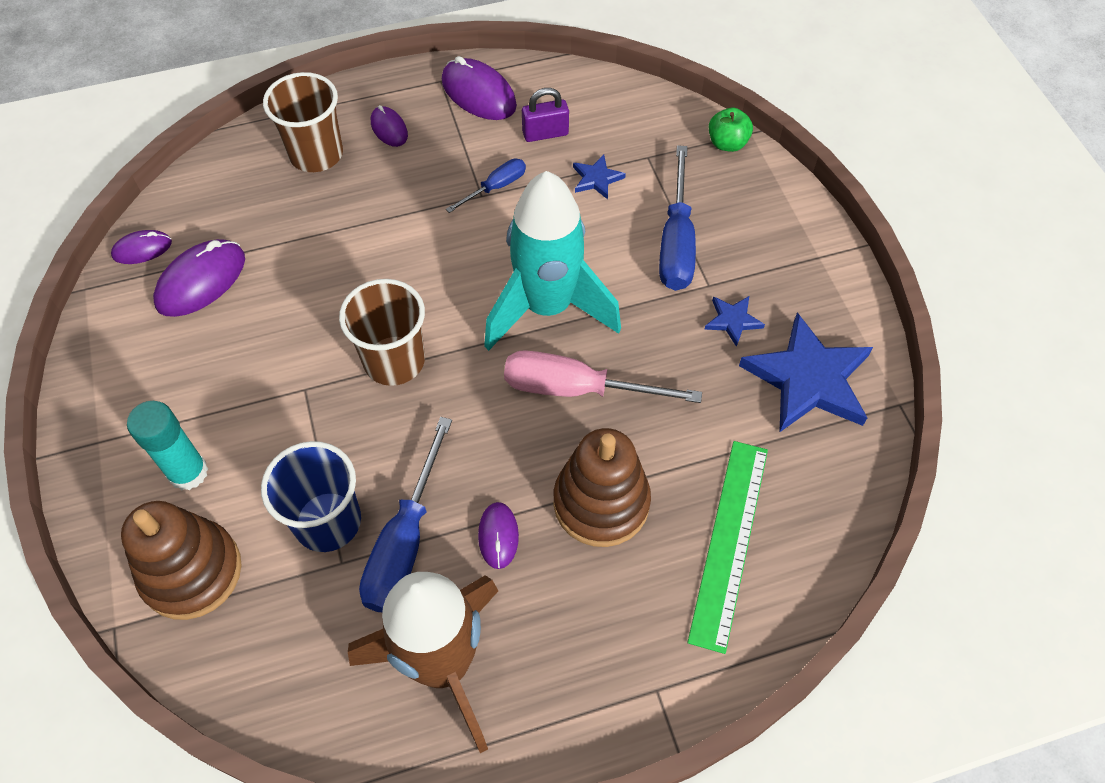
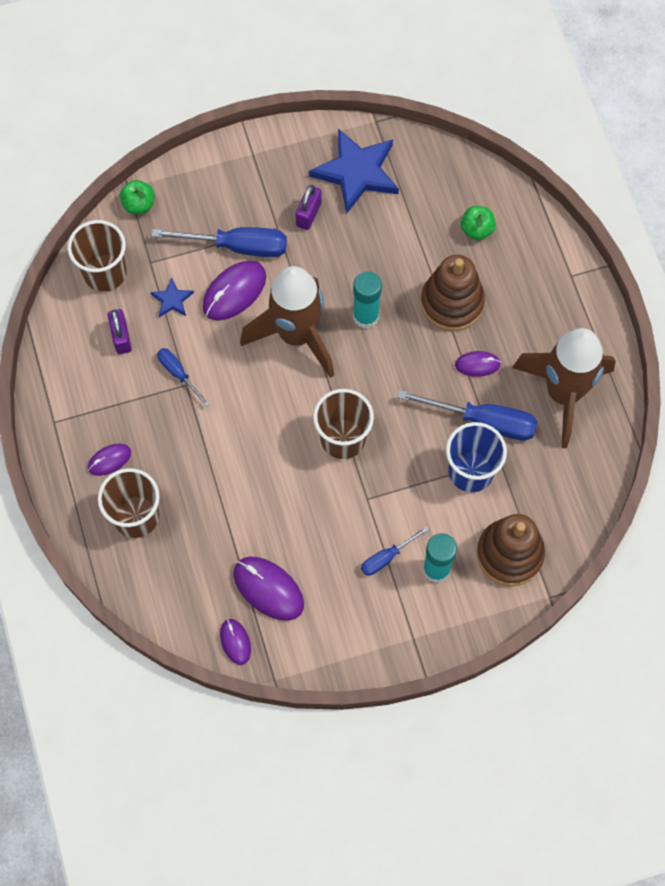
camera: 90 degrees left, 10 degrees up
(217, 411) = (387, 557): none -> blue screwdriver
(478, 94) = (72, 390): purple mouse -> purple mouse (234, 292)
(547, 308) = (296, 335): turquoise rocket -> brown rocket
(576, 389) = (366, 316): pink screwdriver -> turquoise glue stick
(630, 116) = (105, 273): none -> brown cup
(729, 542) = (476, 229): green ruler -> green apple
(732, 320) = (308, 214): blue star -> purple padlock

